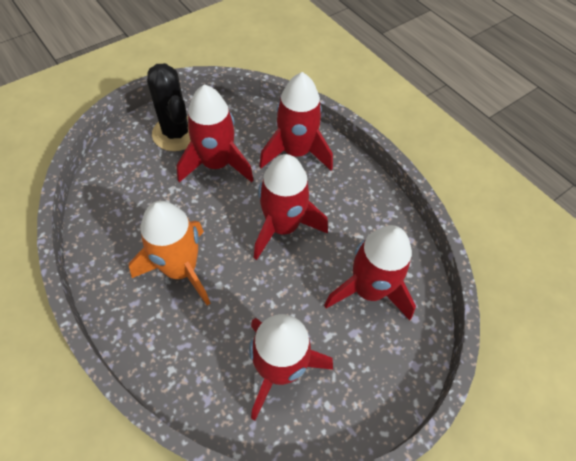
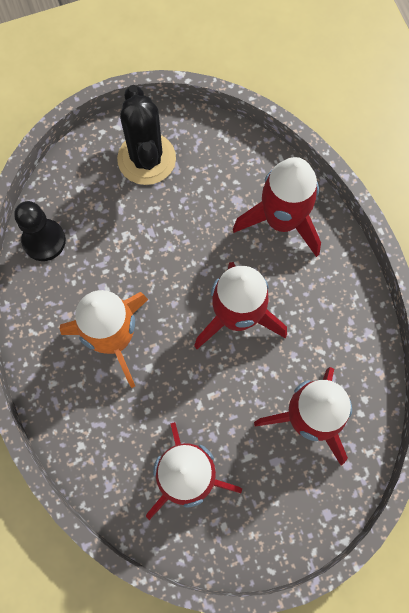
camera: 20 degrees right, 15 degrees up
(101, 208) = (44, 241): none -> black pawn
(216, 164) = (183, 214): red rocket -> none

